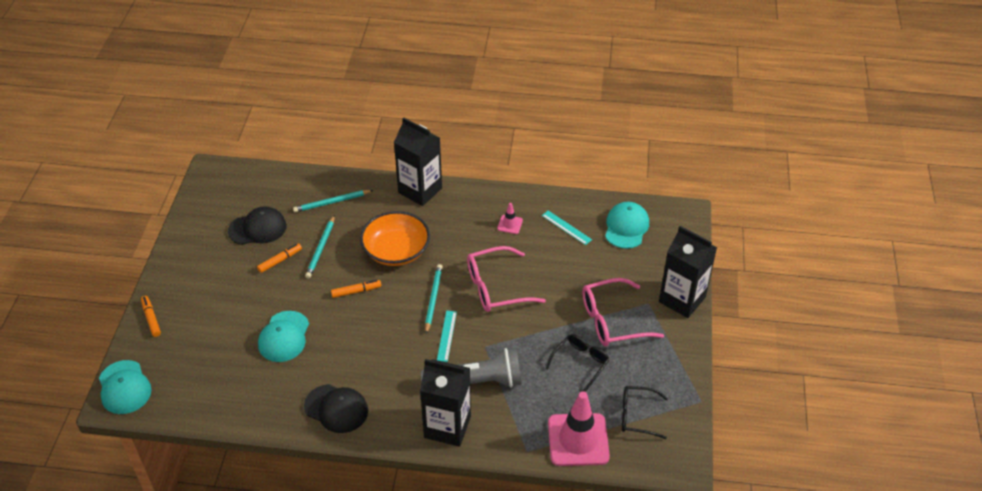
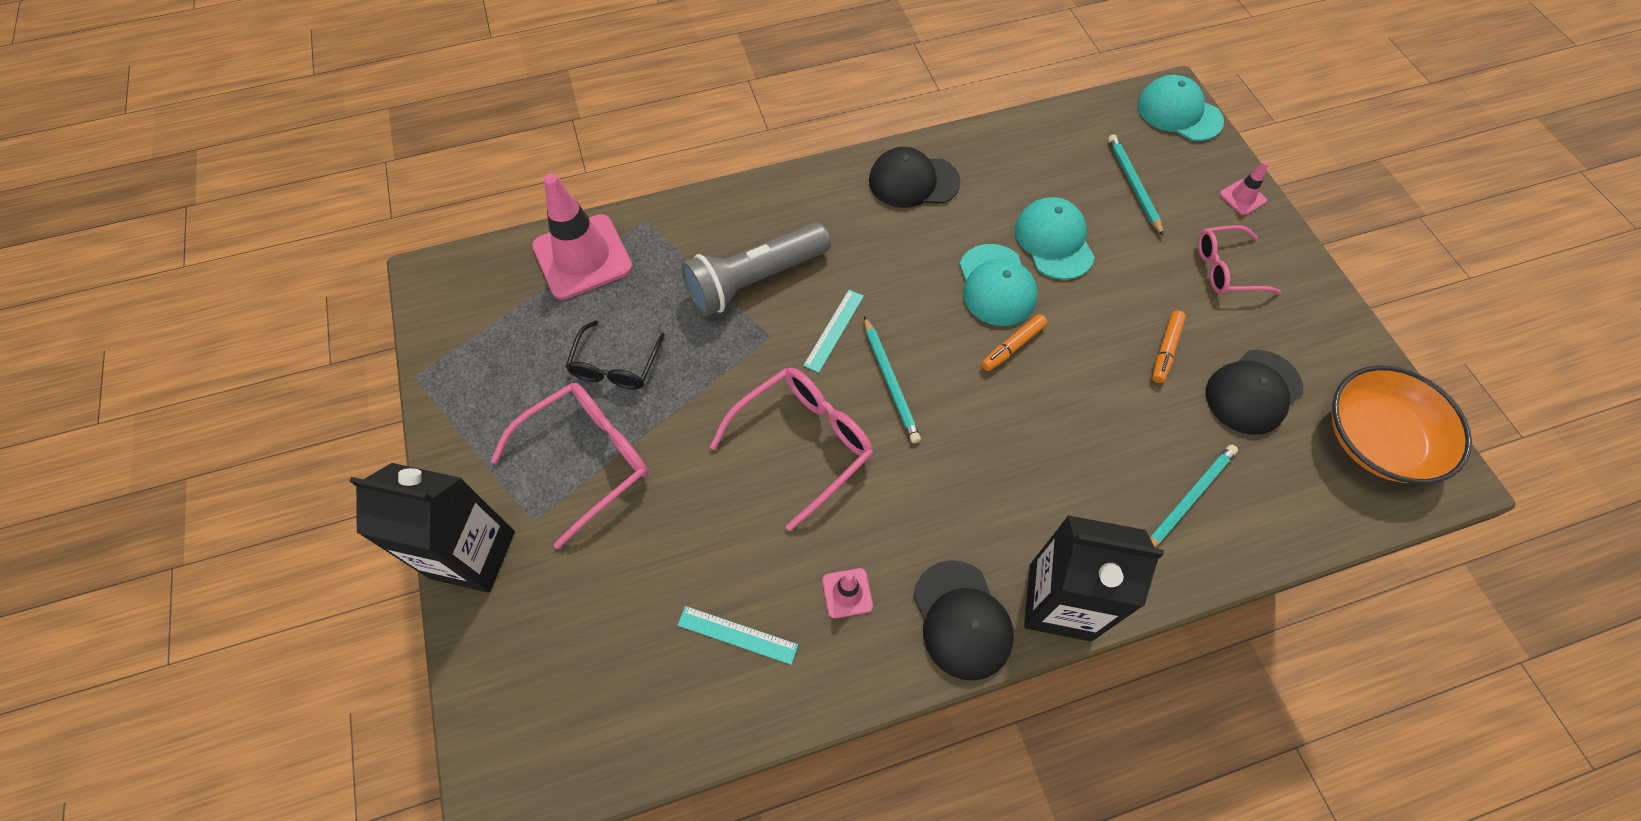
camera: 155 degrees right, 15 degrees up
(151, 318) = (1242, 197): orange marker -> pink traffic cone
(206, 285) = (1225, 269): none -> pink glasses
(321, 248) = (1125, 397): turquoise pencil -> turquoise pencil (1133, 185)
(396, 251) = (1006, 445): orange bowl -> orange bowl (1376, 439)
(446, 336) = (834, 330): turquoise ruler -> turquoise ruler turned 45 degrees clockwise
(447, 427) = (761, 211): black carton -> none
(466, 199) = (962, 620): none -> black cap
(626, 227) = (618, 691): turquoise cap -> turquoise cap (996, 285)
(637, 416) = (508, 318): black glasses -> none

